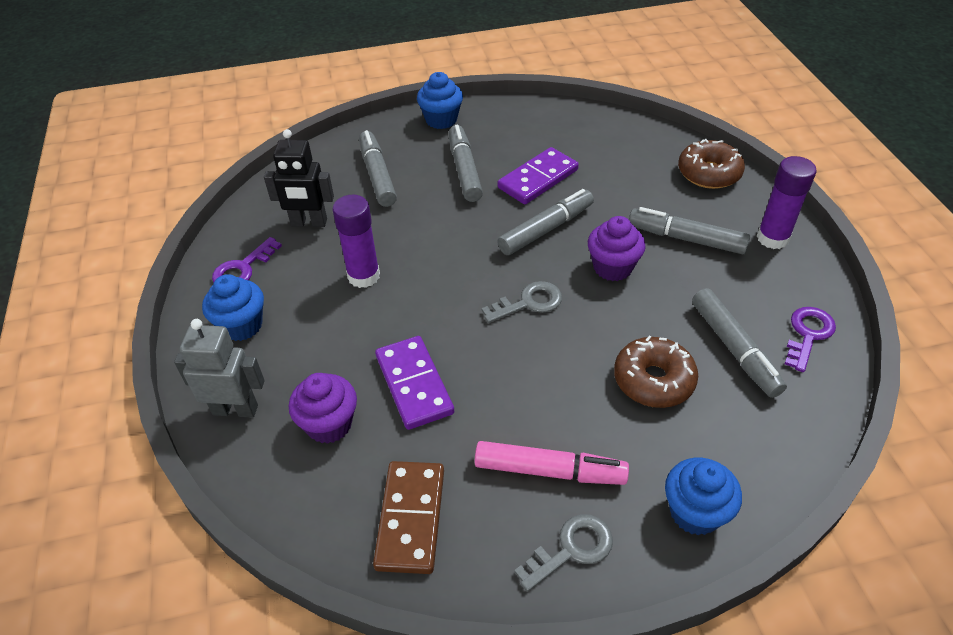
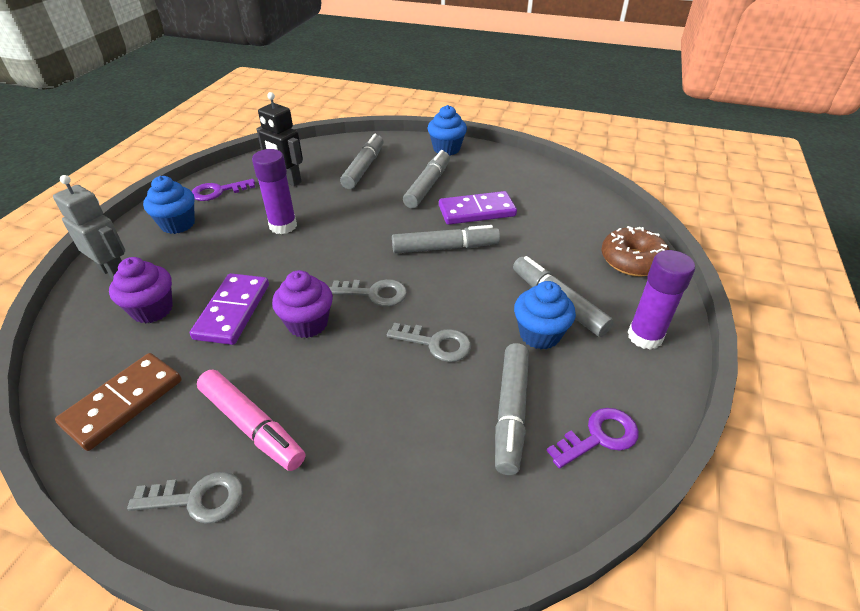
camera: 30 degrees right, 5 degrees down
(612, 267) = (469, 297): purple cupcake -> purple cupcake (307, 323)
(626, 322) = (436, 343): none -> grey key
(653, 380) = (410, 400): brown donut -> none
(695, 512) = (326, 534): blue cupcake -> blue cupcake (539, 334)

